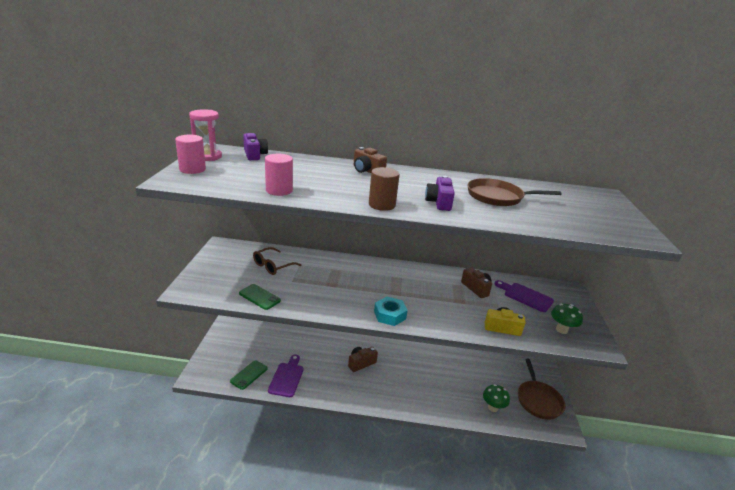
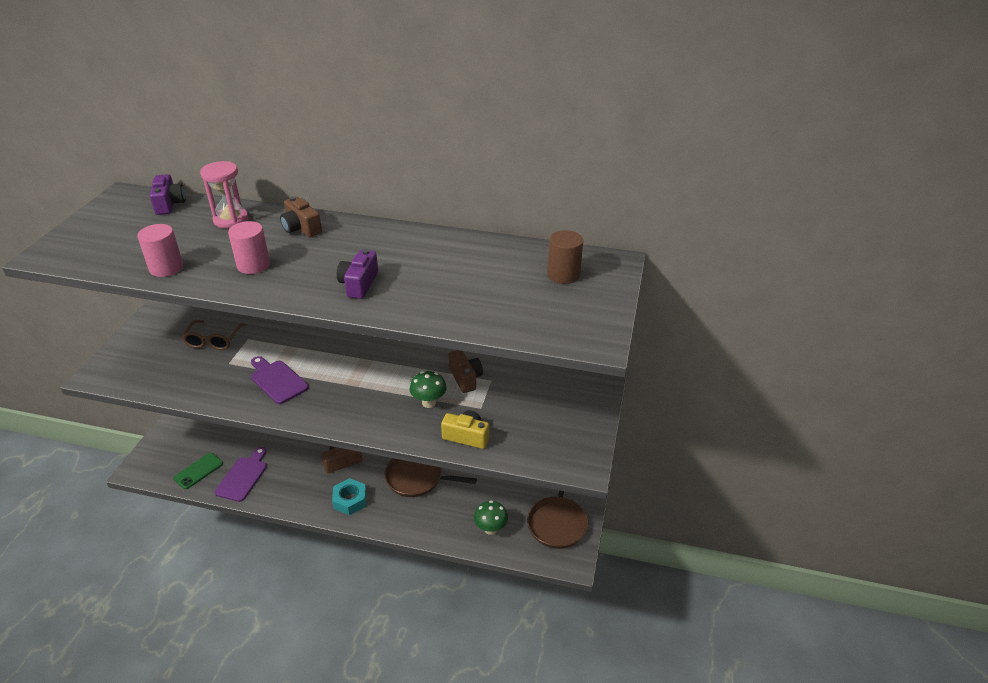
camera: 10 degrees right, 10 degrees up
(192, 169) = (79, 234): pink cylinder -> pink cylinder (253, 265)
(208, 156) = (109, 210): pink hourglass -> pink hourglass (231, 220)
(259, 297) = (180, 385): green phone -> none
(273, 266) = (213, 340): brown glasses -> brown glasses turned 45 degrees counterclockwise
(382, 205) = (280, 290): brown cylinder -> brown cylinder (563, 275)
(389, 315) = (330, 414): turquoise nut -> turquoise nut (350, 500)
(498, 197) = (448, 272): brown pan -> brown pan (417, 478)
(525, 296) = (527, 391): purple cutting board -> purple cutting board (277, 380)
(561, 330) = (546, 442): green mushroom -> green mushroom (429, 402)

